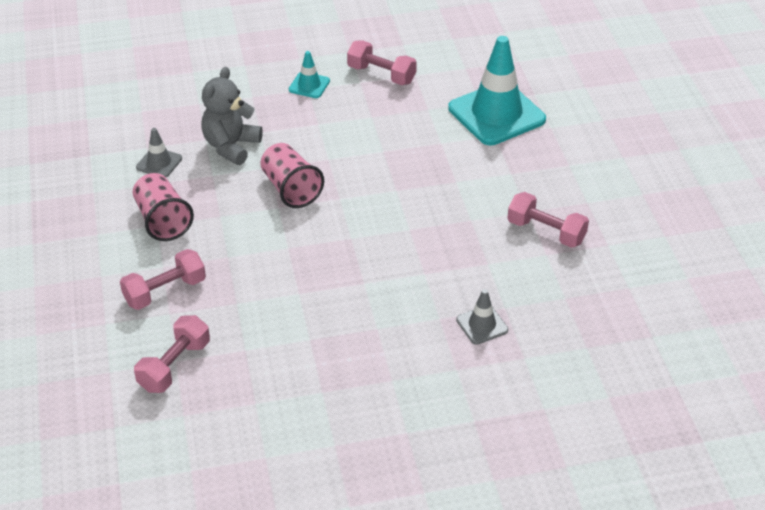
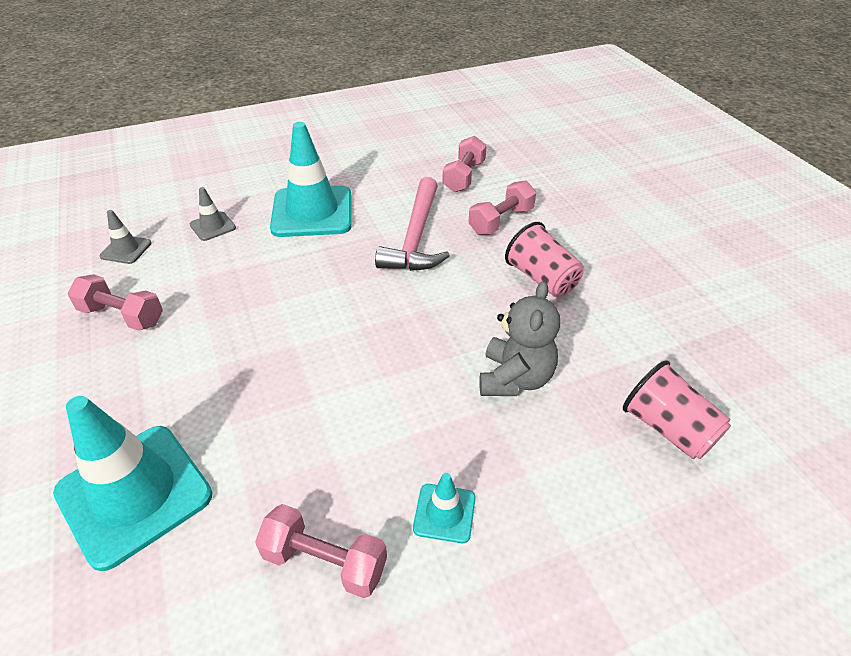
camera: 170 degrees right, 0 degrees up
(159, 163) = (590, 343): grey traffic cone -> grey traffic cone (126, 250)
(264, 282) = (415, 237): none -> pink hammer
(291, 189) = (419, 330): pink cup -> pink cup (668, 429)
(370, 332) = (312, 212): none -> turquoise traffic cone

